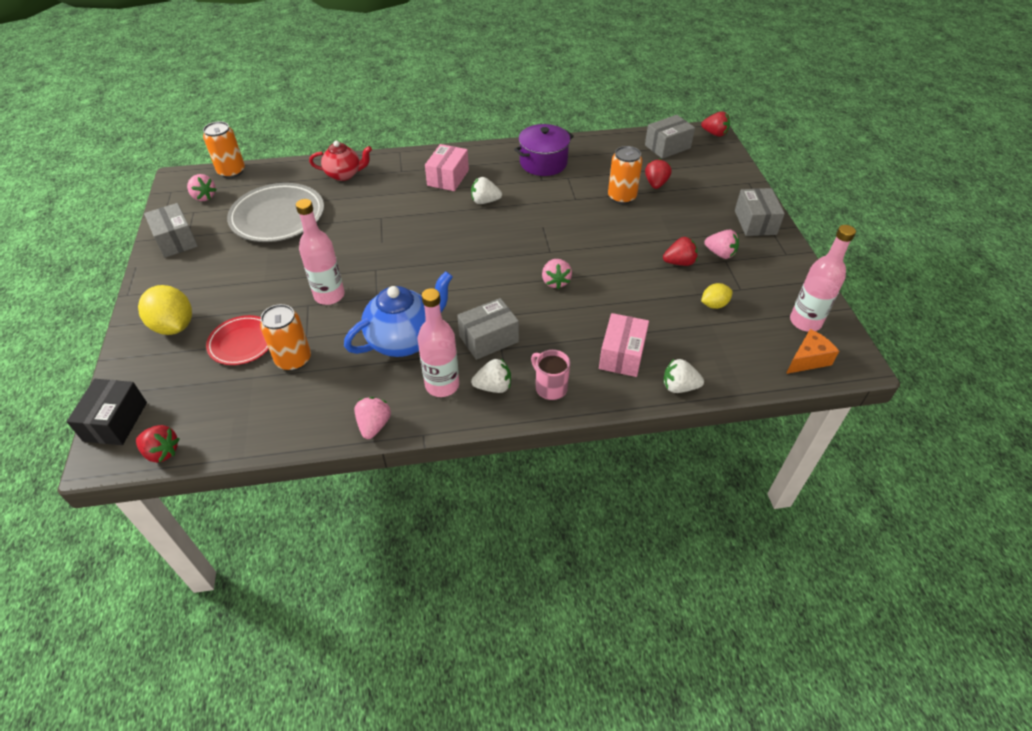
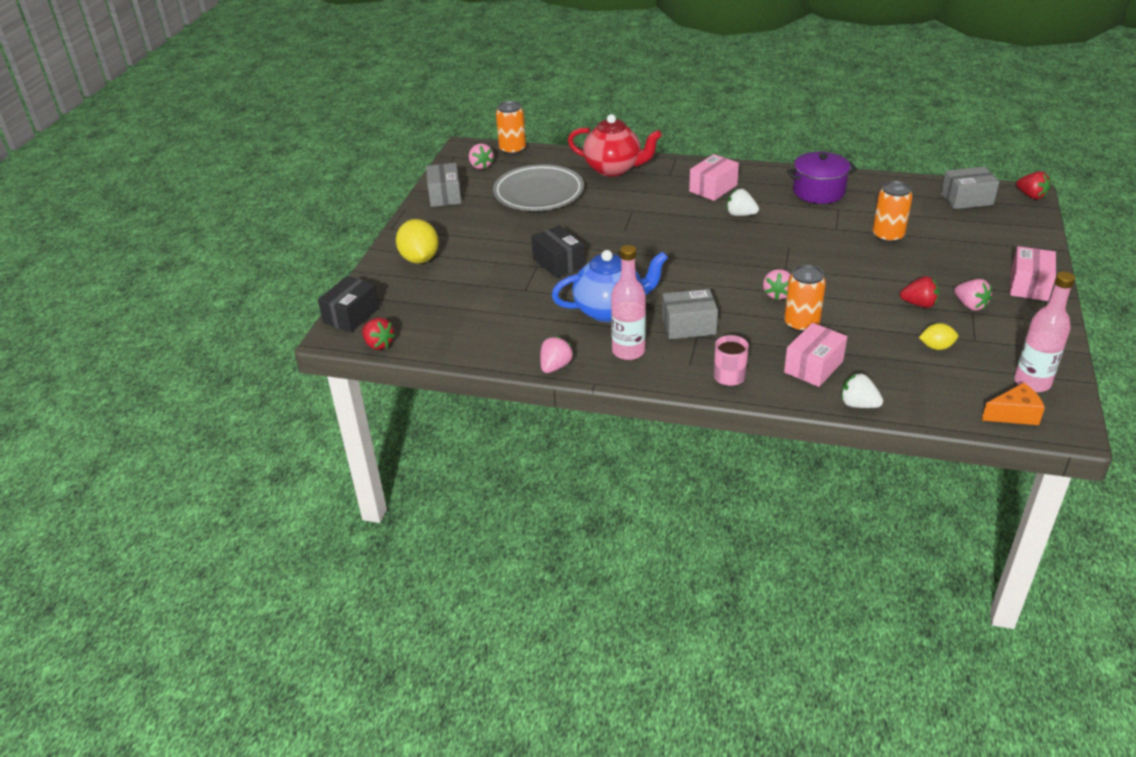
camera: 25 degrees right, 10 degrees down
(242, 343) = (470, 282): red plate -> none
(293, 359) = (507, 304): orange can -> orange can (801, 324)
(329, 295) = (558, 263): pink bottle -> black box
(344, 174) = (614, 169): red teapot -> red teapot, size x1.53
(493, 387) = (675, 363): white strawberry -> none
(656, 184) = (933, 231): red strawberry -> none
(755, 222) = (1029, 285): grey box -> pink box

